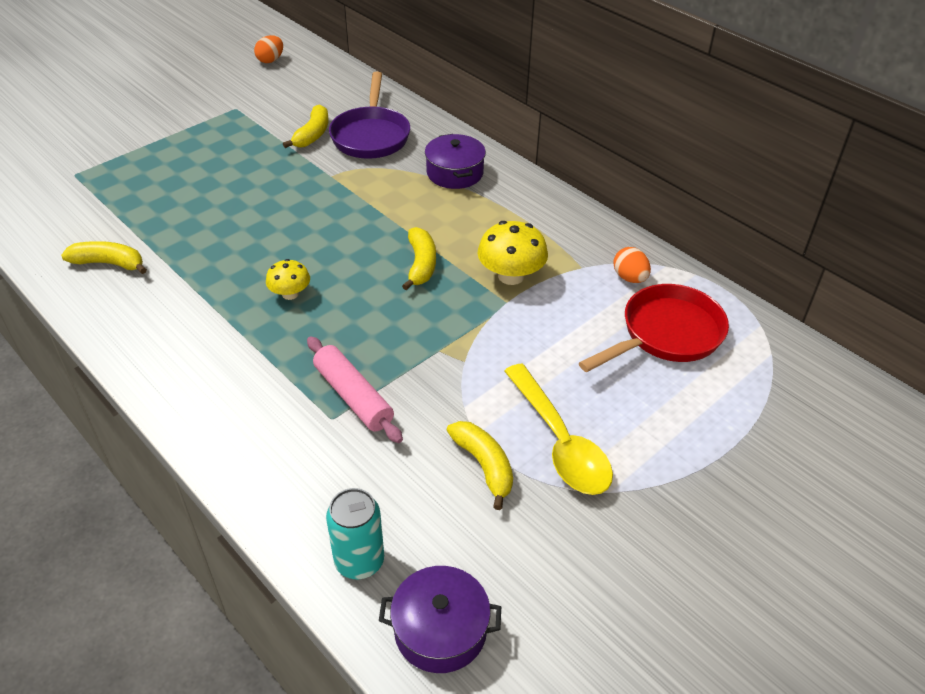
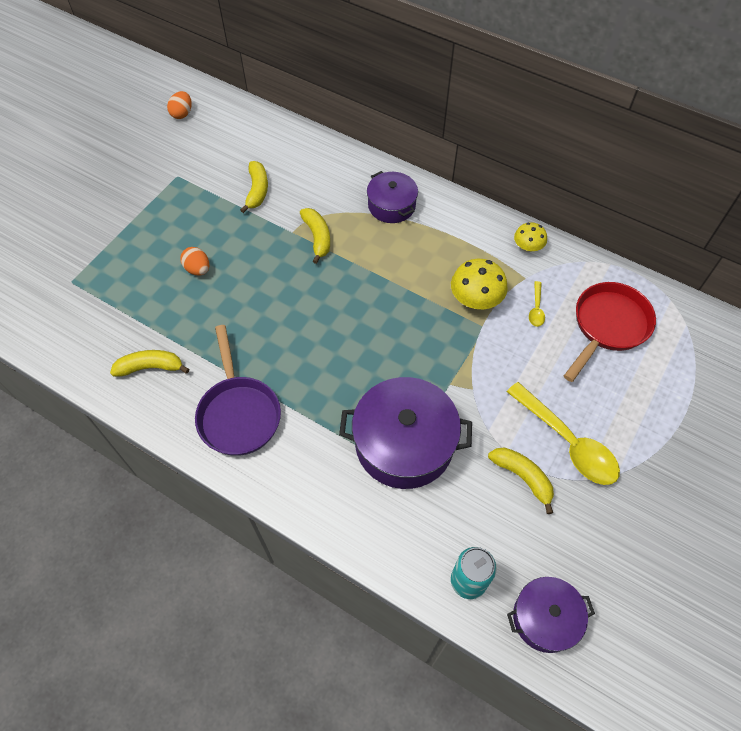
camera: 15 degrees left, 15 degrees up
(290, 294) = (313, 360): yellow mushroom -> yellow mushroom (527, 247)
(353, 397) = (404, 443): pink rolling pin -> purple pot
(371, 135) = (306, 181): purple pan -> purple pan (238, 413)
(421, 265) = (403, 306): yellow banana -> yellow banana (317, 237)
(581, 299) = (536, 309): none -> yellow spoon
(629, 278) = (564, 279): orange egg -> orange egg (198, 269)

